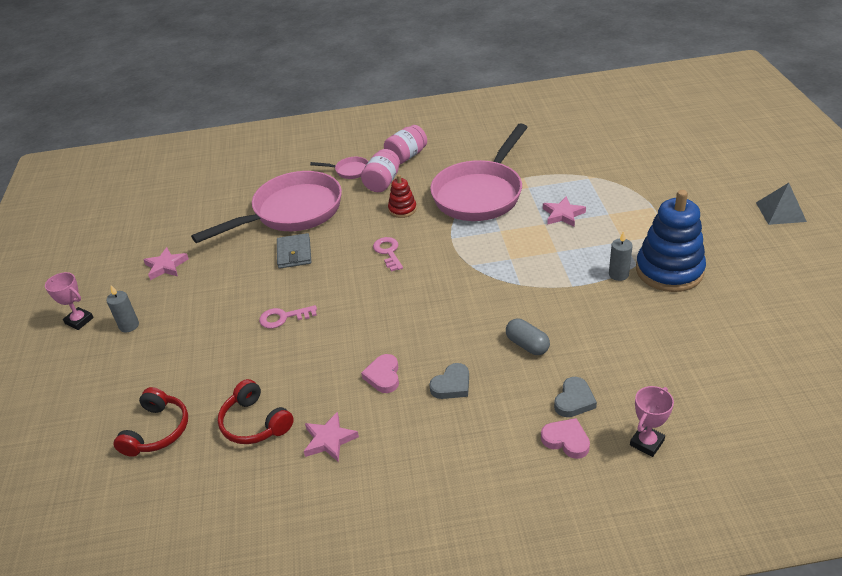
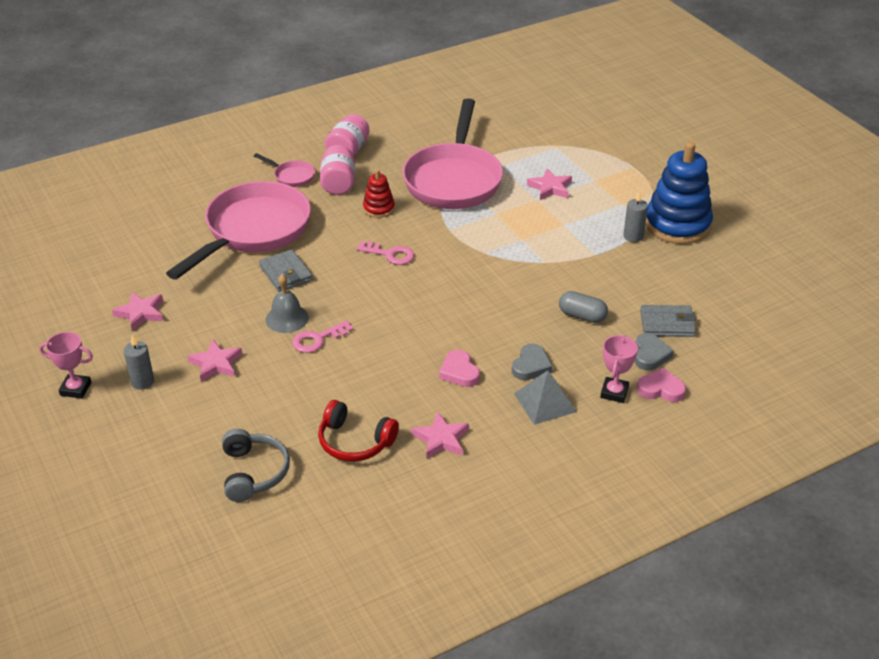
camera: 25 degrees left, 0 degrees up
(157, 431) = (253, 472): red headphones -> grey headphones
(192, 322) = (216, 363): none -> pink star
(271, 293) = (287, 318): none -> grey bell
(349, 171) = (291, 176): pink pan -> pink pan turned 45 degrees clockwise
(388, 252) = (390, 254): pink key -> pink key turned 150 degrees clockwise
(608, 371) = (667, 324): none -> grey wallet
(647, 443) = (729, 375): pink trophy -> pink trophy (614, 392)
(780, 212) = (750, 154): grey pyramid -> grey pyramid (545, 402)

